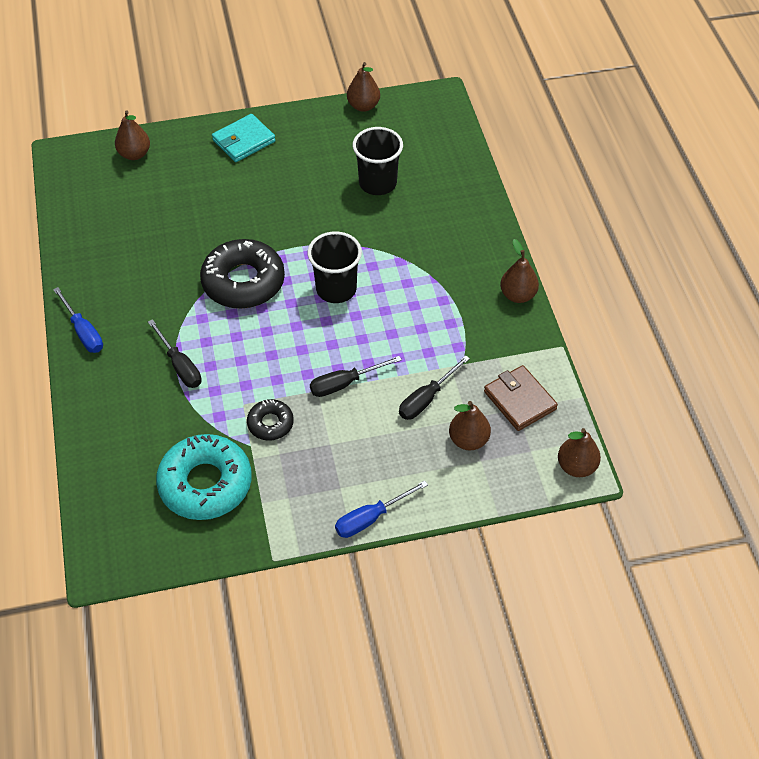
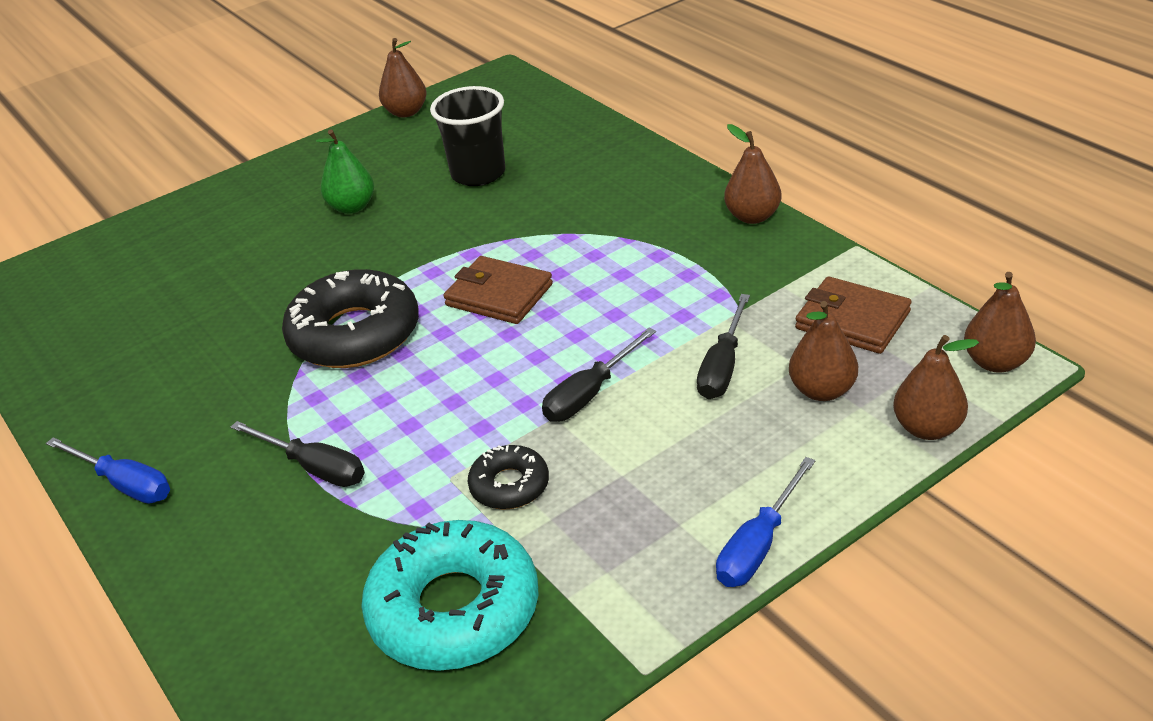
camera: 20 degrees left, 15 degrees down
(134, 154) = (104, 254): brown pear -> brown pear (927, 428)
(244, 141) = (261, 192): turquoise wallet -> none
(289, 178) = (352, 207): none -> green pear
(336, 289) = (499, 295): black cup -> brown wallet

